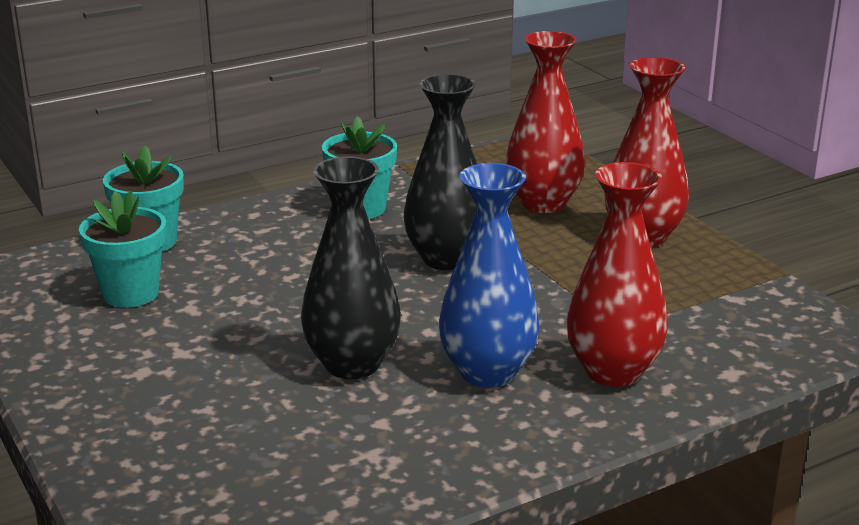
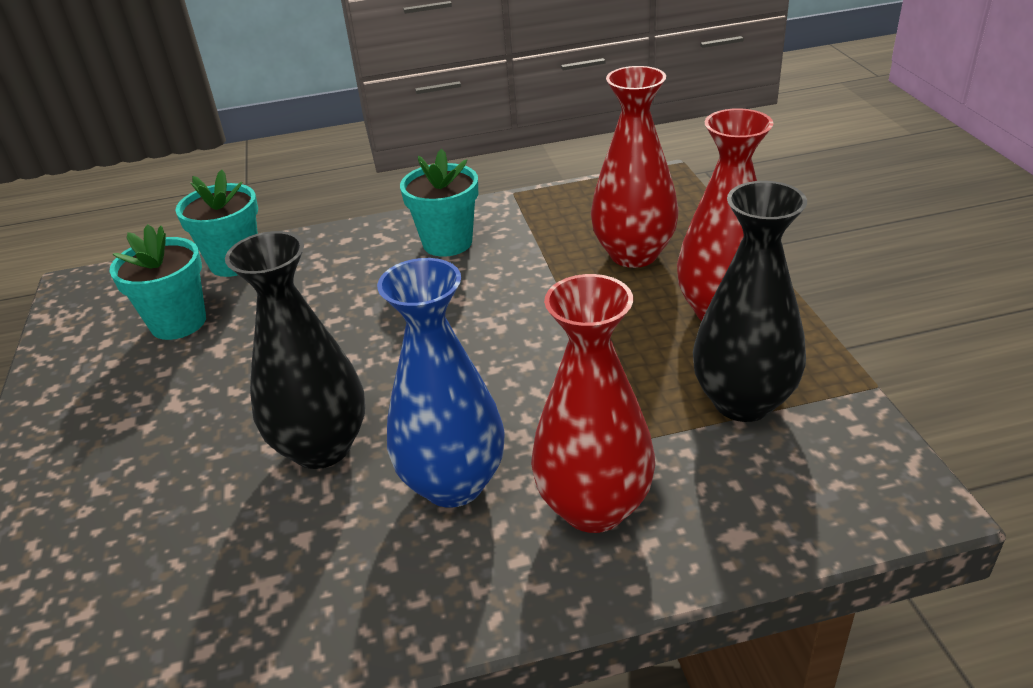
camera: 20 degrees right, 10 degrees up
(446, 259) = (495, 316): black vase -> black vase (743, 401)

